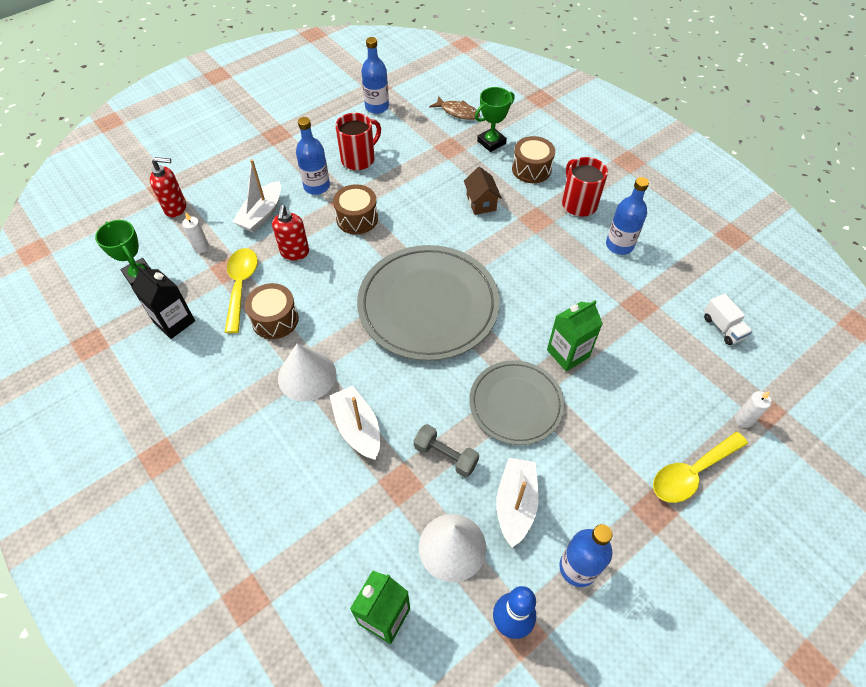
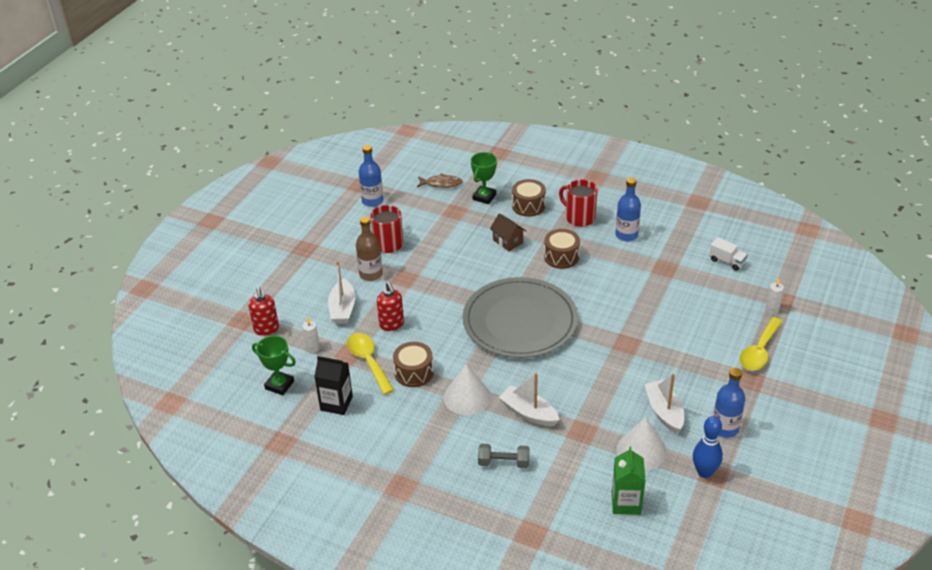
camera: 25 degrees left, 15 degrees down
(176, 208) = (266, 329): red soap dispenser -> red soap dispenser turned 105 degrees clockwise
(317, 186) = (371, 274): blue bottle -> brown bottle
(357, 218) = (421, 285): brown drum -> brown drum (561, 257)
(445, 456) = (600, 404): grey dumbbell -> grey dumbbell (503, 462)
(516, 404) = (624, 357): grey plate -> none
(568, 353) = (637, 314): green carton -> none

